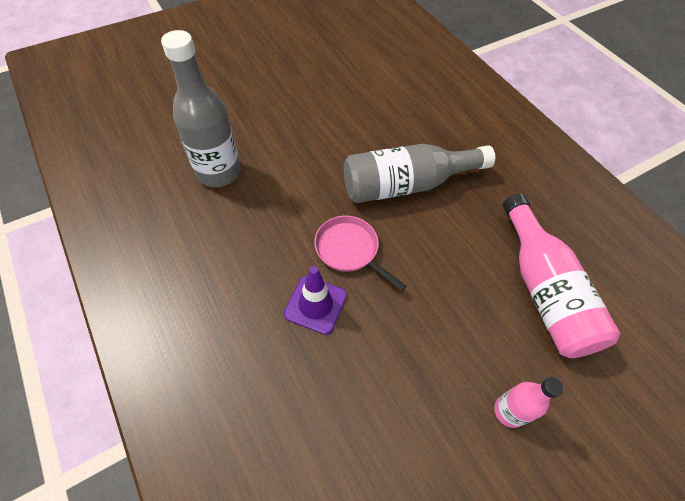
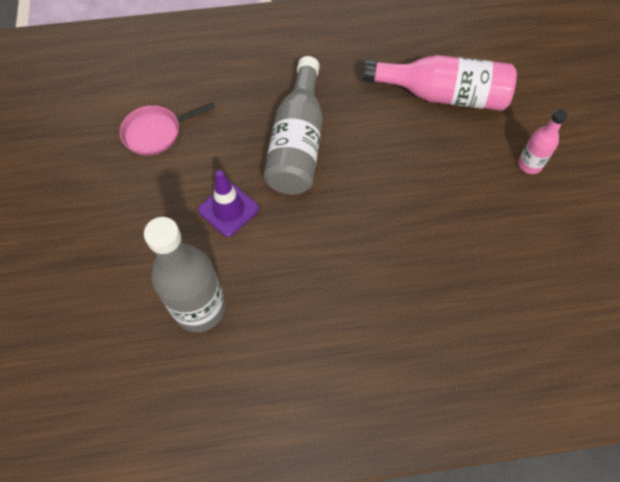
camera: 65 degrees left, 5 degrees up
(315, 304) = (397, 264): purple traffic cone -> purple traffic cone (228, 209)
(350, 250) = (351, 217): pink pan -> pink pan (156, 132)

